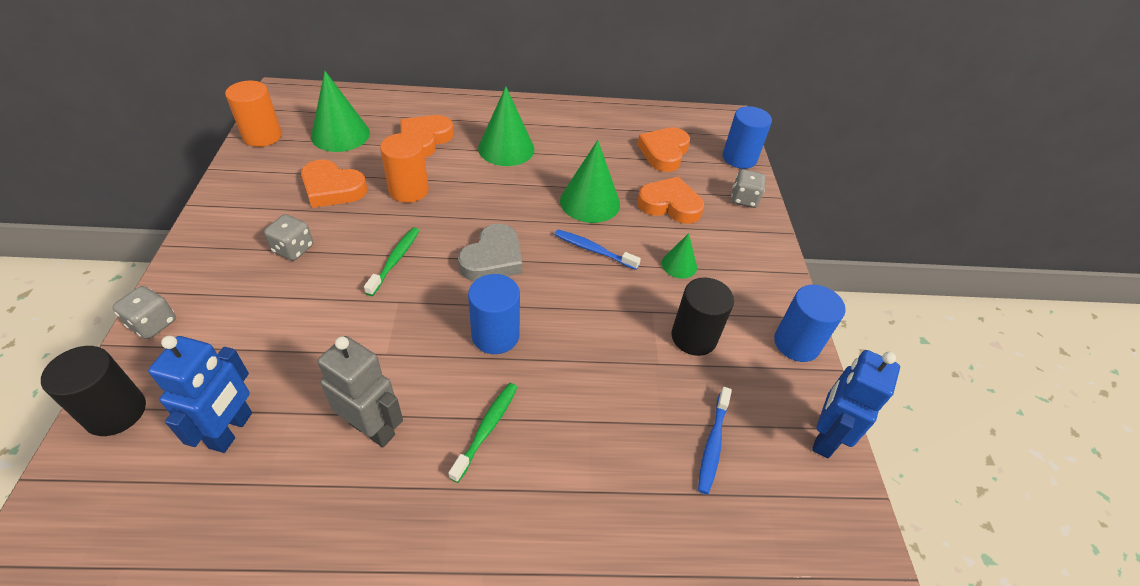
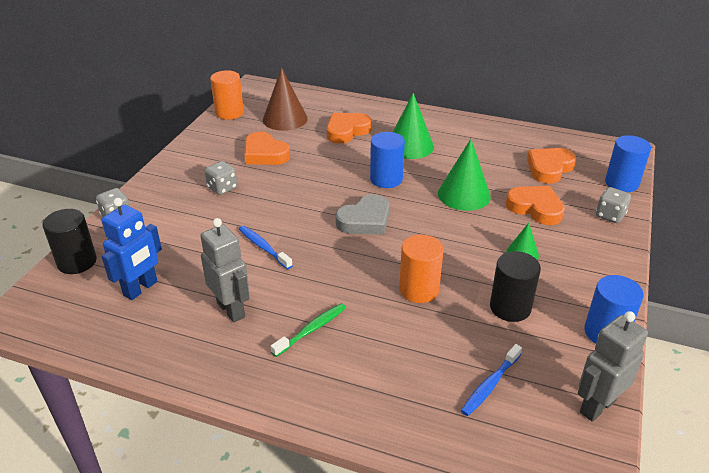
camera: 25 degrees right, 10 degrees down
(340, 134) = (285, 119): green cone -> brown cone
(395, 260) = (291, 208): green toothbrush -> none
(408, 190) = (320, 163): orange cylinder -> orange cylinder (419, 289)
(495, 335) = (344, 271): blue cylinder -> blue cylinder (386, 179)
(593, 250) = (451, 229): blue toothbrush -> blue toothbrush (263, 247)
(824, 437) = (597, 406): blue robot -> grey robot

